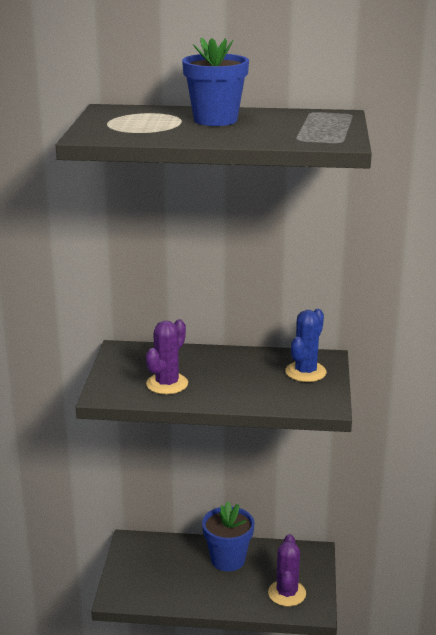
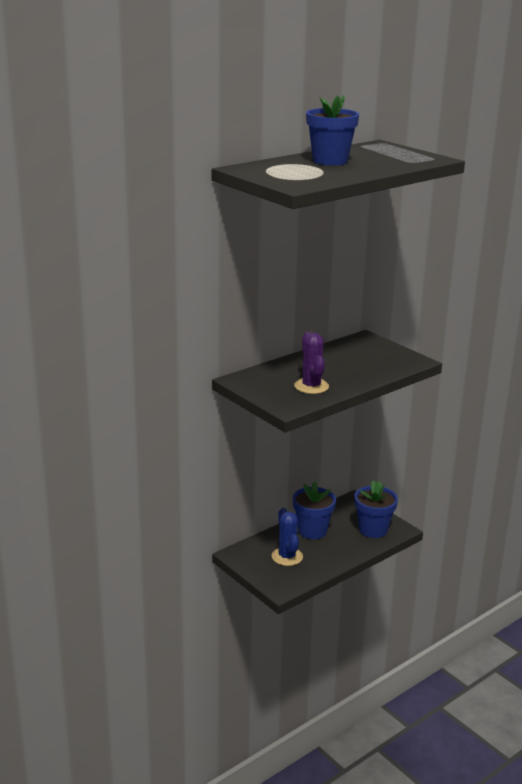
camera: 45 degrees left, 0 degrees up
(287, 593) = (373, 530): purple cactus -> blue flower pot
(305, 372) = (371, 349): blue cactus -> blue cactus (287, 557)

